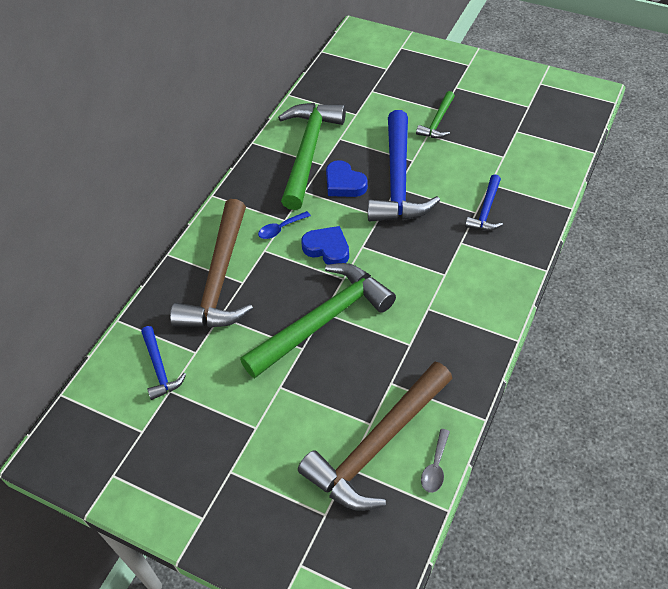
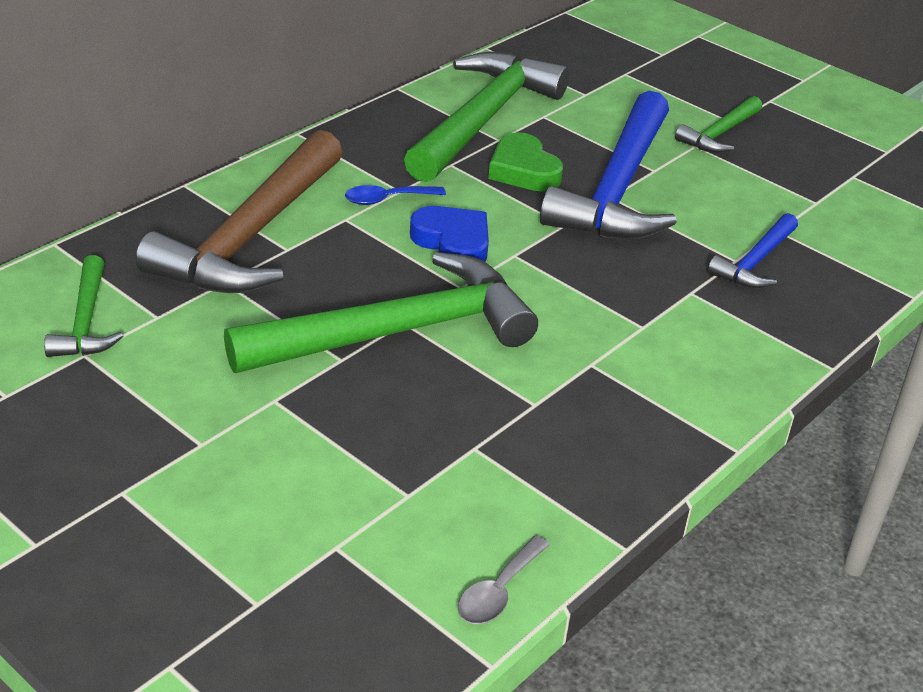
camera: 10 degrees right, 15 degrees down
(159, 368) = (86, 321): blue hammer -> green hammer
(344, 183) = (523, 170): blue heart -> green heart
(378, 445) = (407, 529): brown hammer -> none

